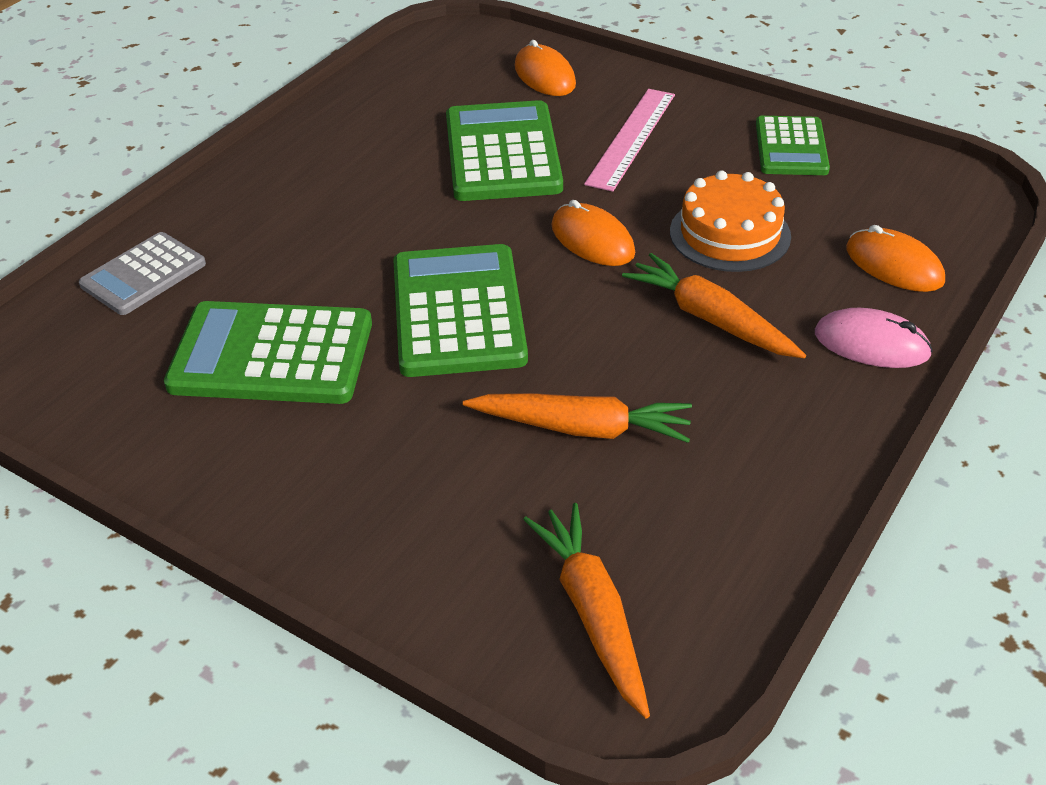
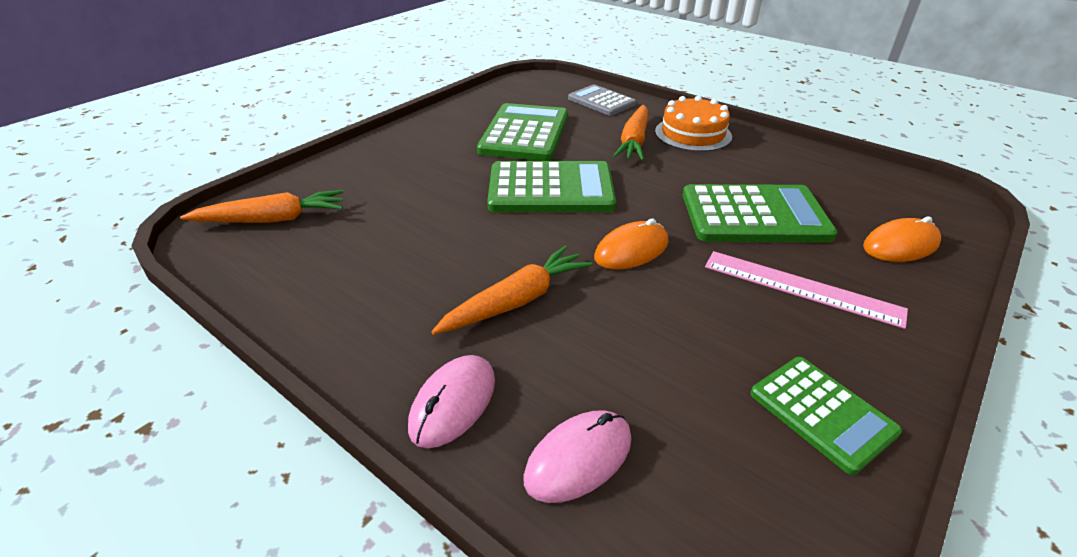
camera: 95 degrees right, 5 degrees down
(582, 428) = (419, 228): orange carrot -> orange carrot (634, 141)
(730, 234) = (640, 332): orange cake -> orange cake (693, 134)
(791, 147) = (821, 413): green calculator -> green calculator turned 135 degrees counterclockwise
(894, 265) = (578, 458): orange mouse -> pink mouse

